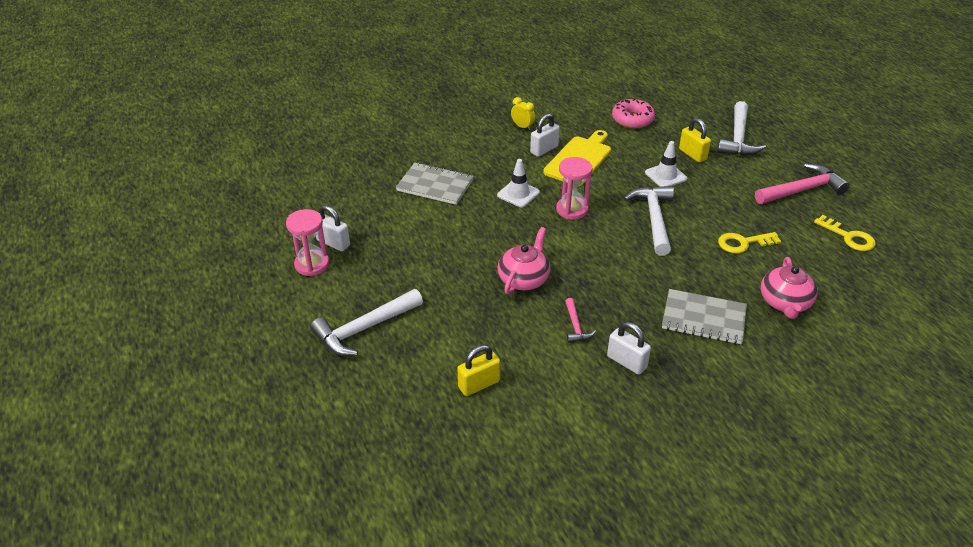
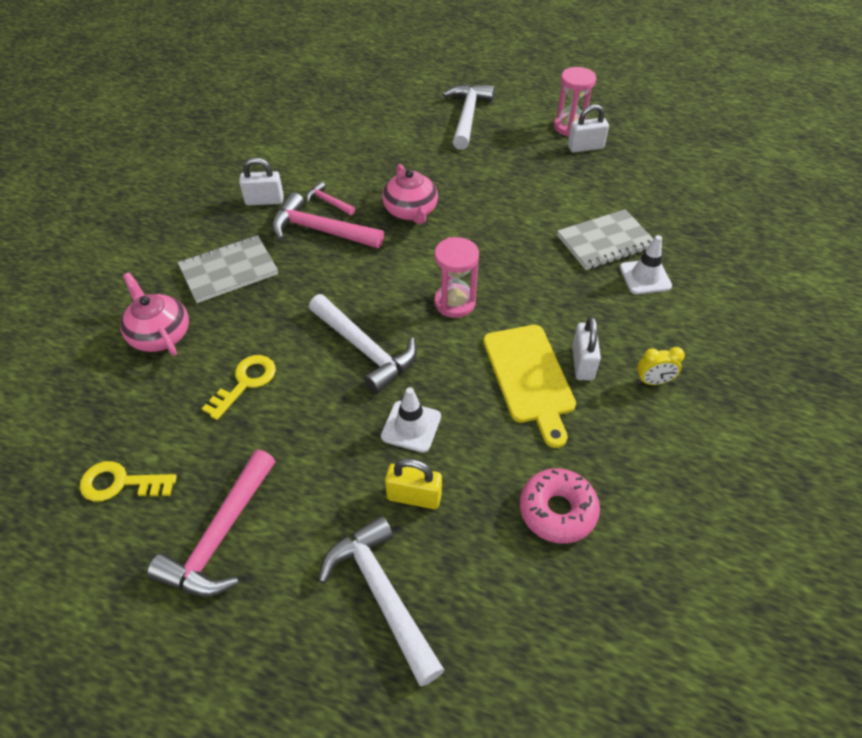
camera: 135 degrees right, 10 degrees up
(479, 384) = (351, 132): yellow padlock -> none
(518, 194) = (525, 285): white traffic cone -> white traffic cone (645, 277)
(606, 306) = (321, 230): none -> pink hammer

